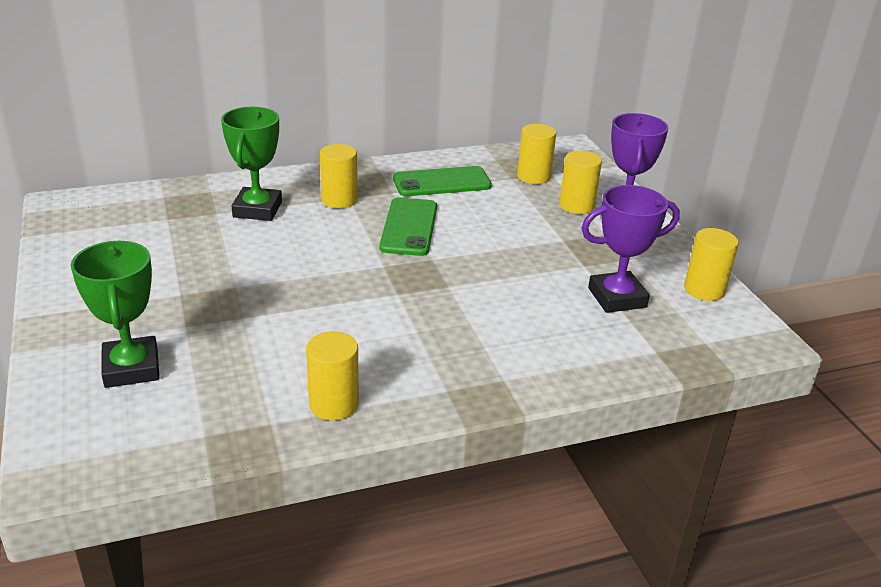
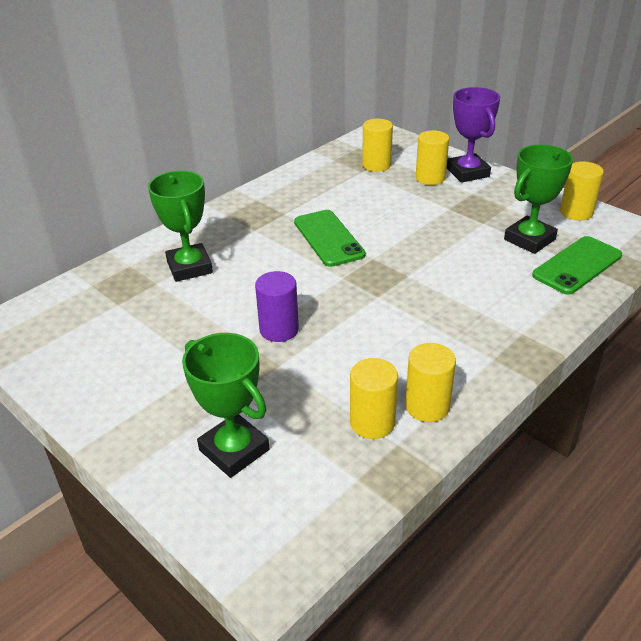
camera: 25 degrees left, 5 degrees up
(276, 288) = (279, 329): none -> purple cylinder
(339, 200) = (249, 235): yellow cylinder -> yellow cylinder (372, 422)
(441, 182) = (314, 192): green phone -> green phone (577, 265)
(617, 298) = (529, 239): purple trophy -> green trophy

